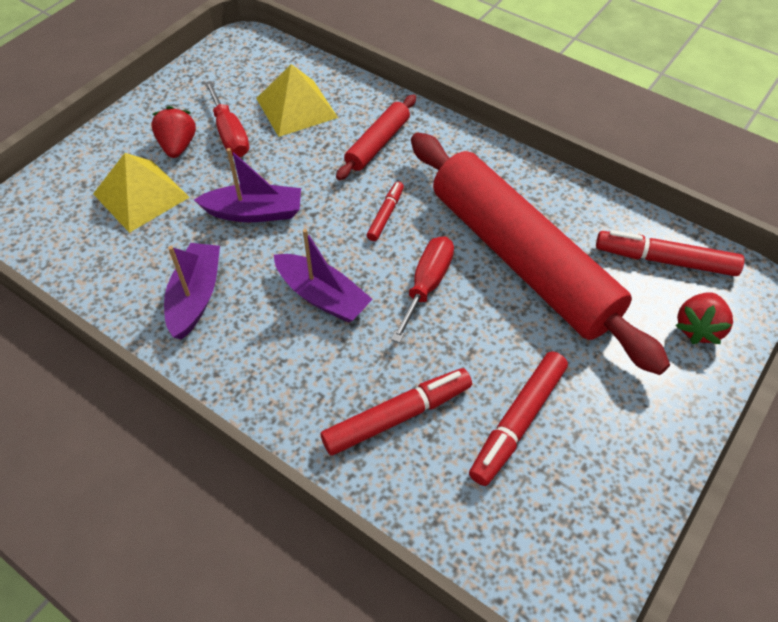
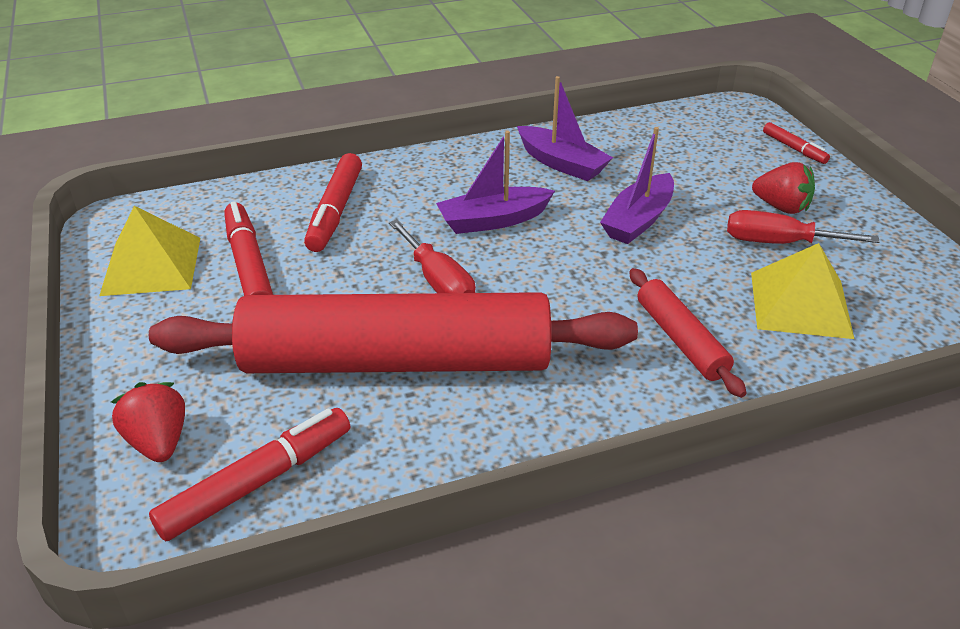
camera: 125 degrees right, 15 degrees down
(141, 195) = (718, 170): yellow pyramid -> yellow pyramid (152, 265)
(385, 215) = (557, 296): red marker -> red marker (794, 148)

